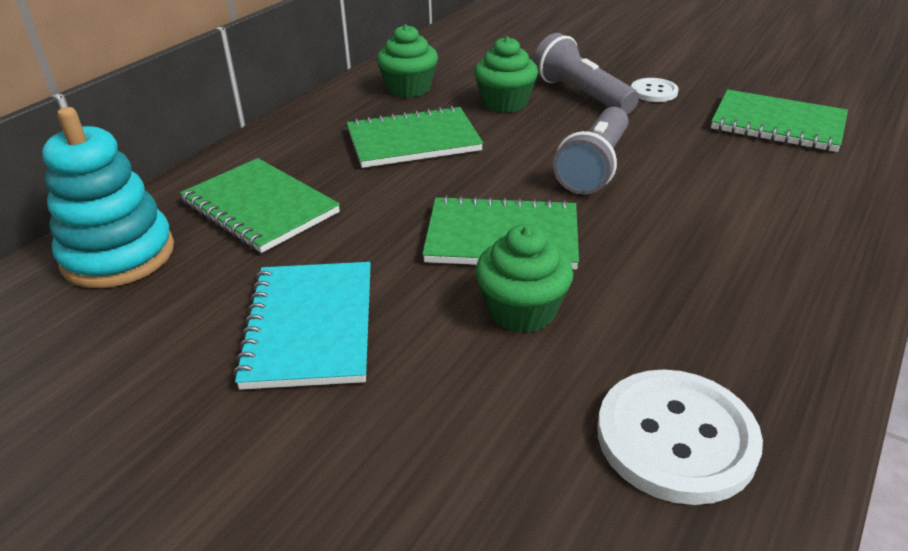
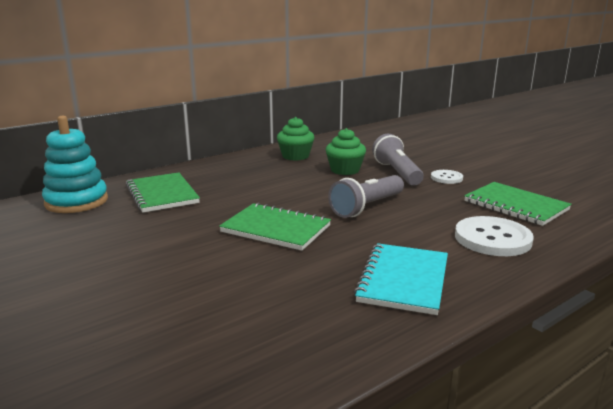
camera: 20 degrees right, 15 degrees down
(310, 326) = (134, 246): turquoise notebook -> turquoise notebook (403, 280)
(413, 141) = (272, 179): green notebook -> none
(522, 310) = (251, 262): green cupcake -> none
(676, 438) = (276, 336): white button -> white button (492, 238)

